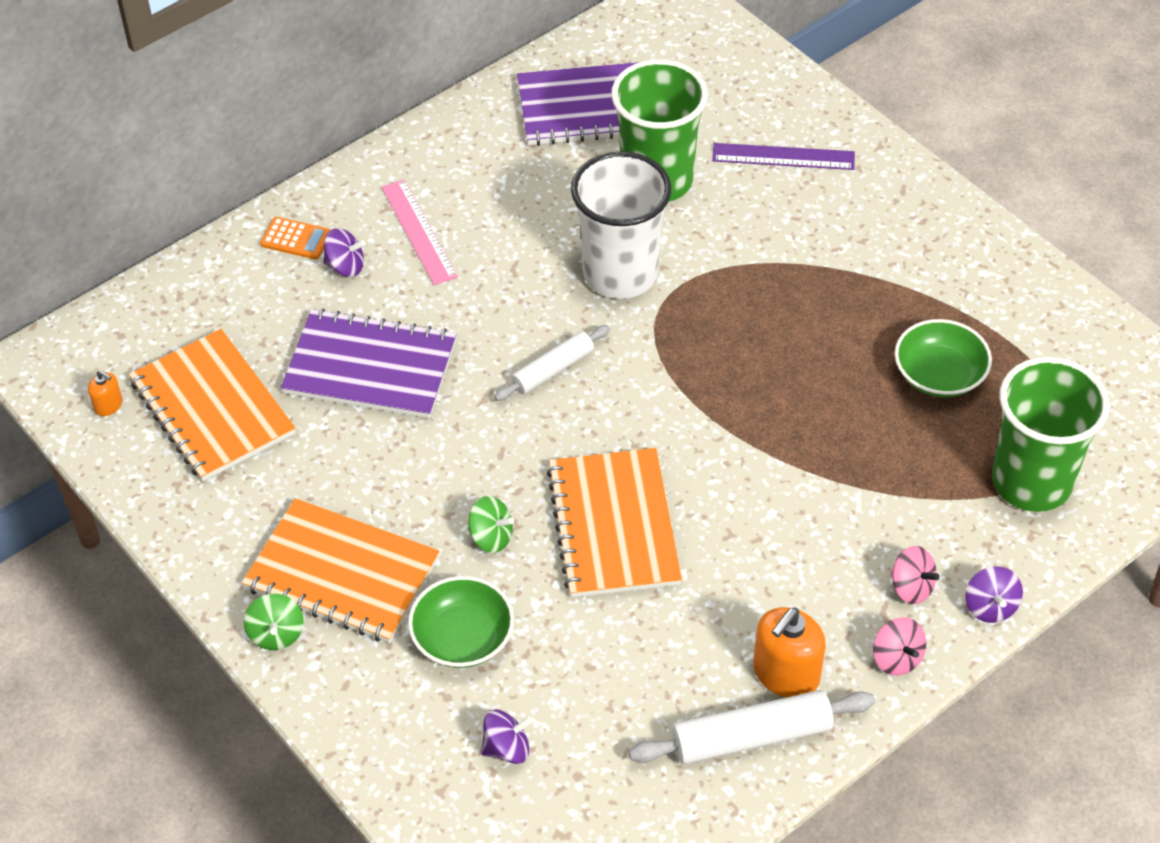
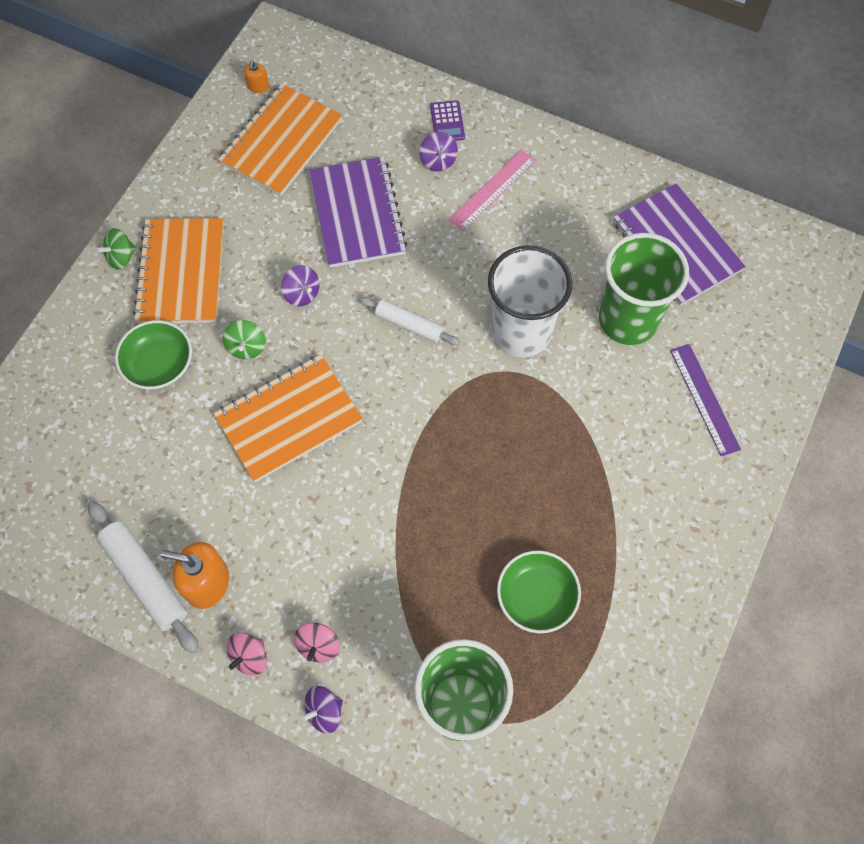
camera: 65 degrees right, 15 degrees up
(296, 239) = (447, 122): orange calculator -> purple calculator
(507, 748) = (82, 427): purple spinning top -> purple spinning top (302, 294)

